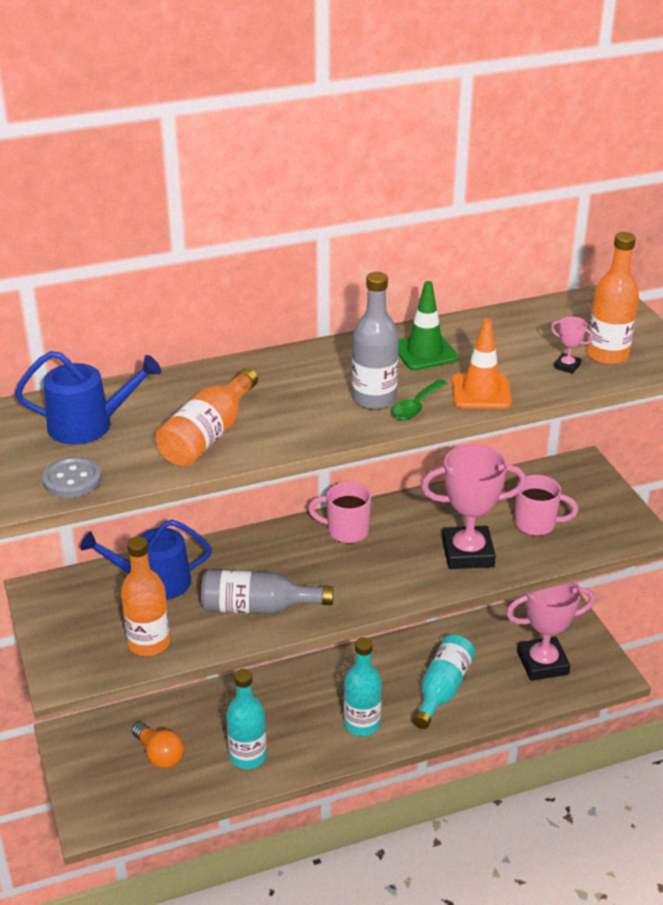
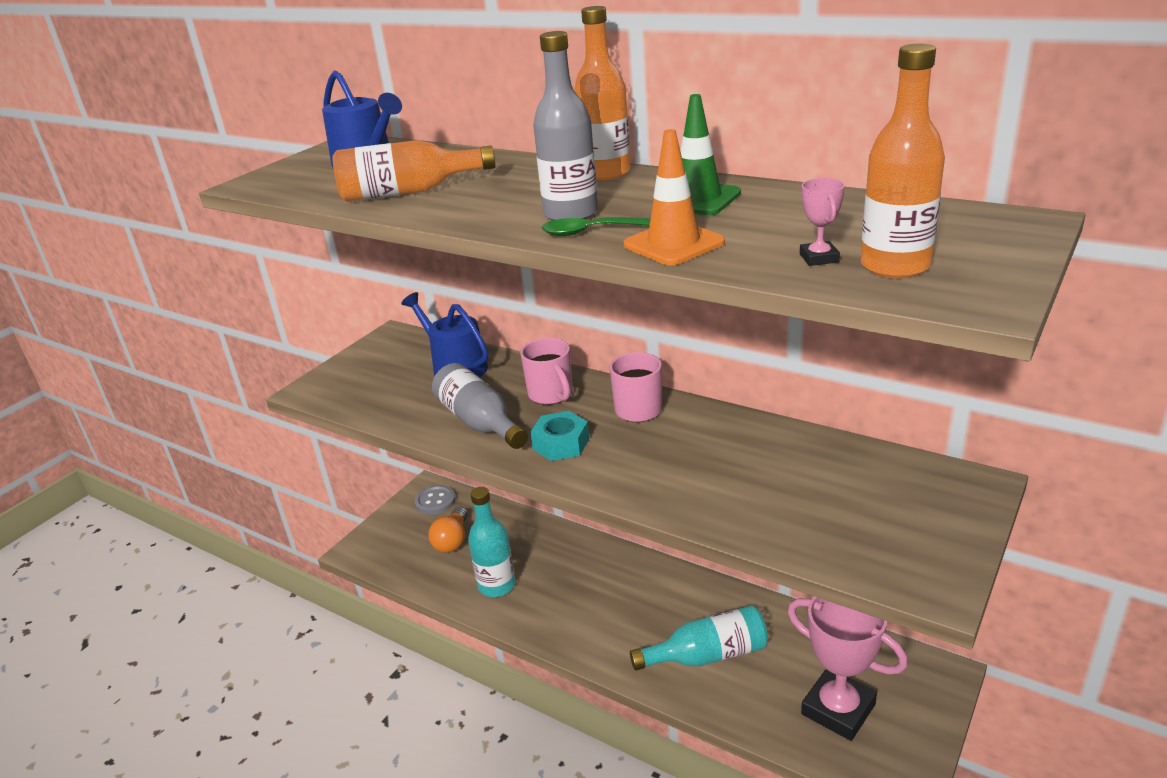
camera: 55 degrees right, 5 degrees down
(72, 479) = (285, 185): grey button -> grey button (435, 501)
(149, 643) = (382, 401): orange bottle -> orange bottle (606, 173)
(340, 584) = (561, 444): none -> turquoise nut
(362, 724) = (603, 628): turquoise bottle -> none
(468, 553) = (706, 487): pink trophy -> none
(536, 524) = (821, 505): pink mug -> pink mug (551, 395)

